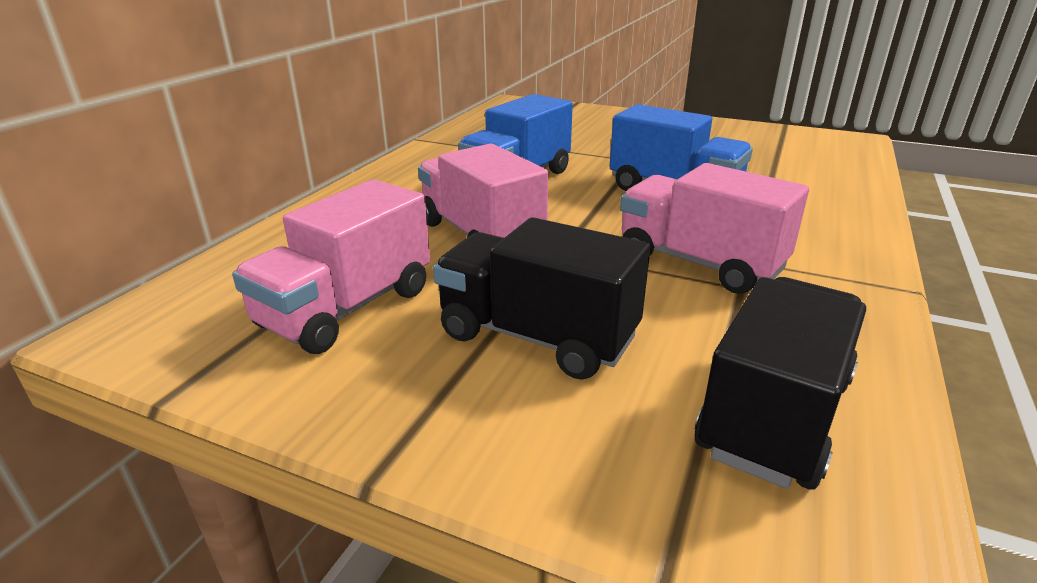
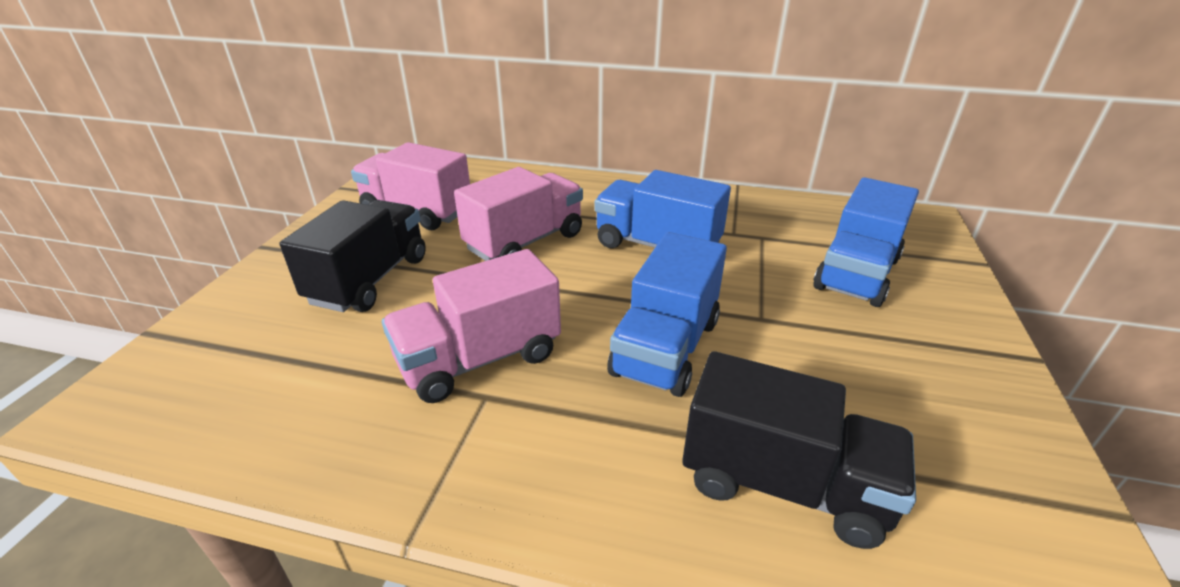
camera: 80 degrees right, 5 degrees up
(582, 128) = (856, 273): none -> blue truck
(699, 263) = (479, 359): pink truck -> pink truck turned 150 degrees counterclockwise
(774, 415) = (245, 384): black truck -> black truck (783, 483)

